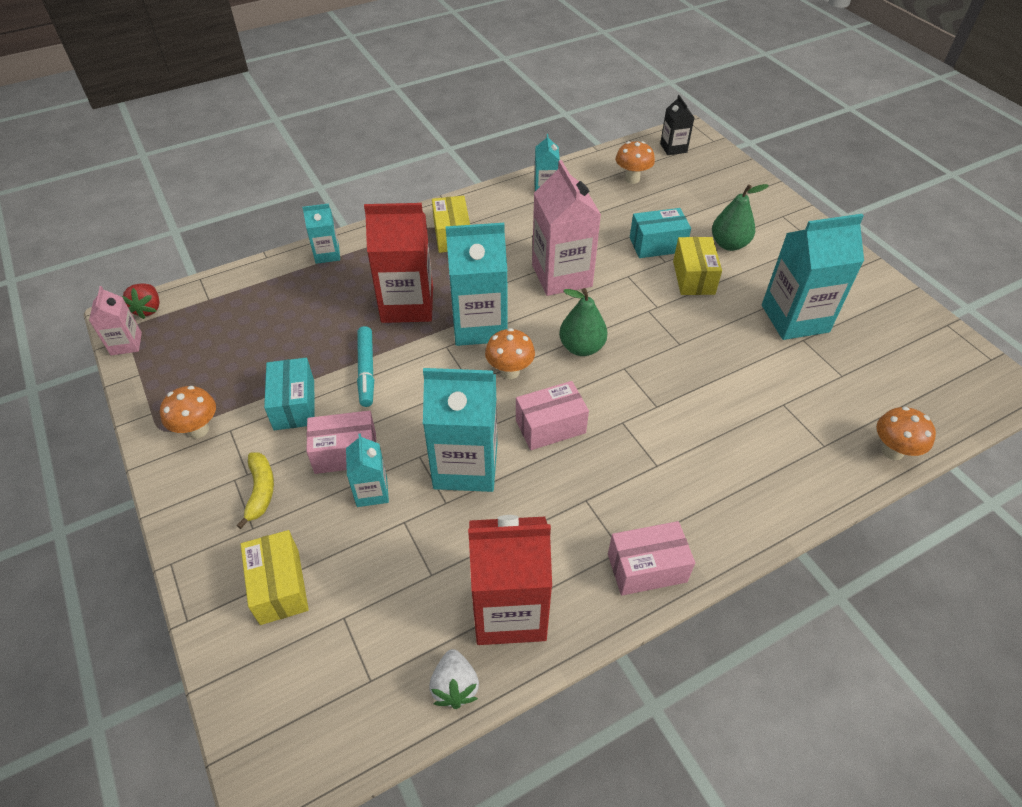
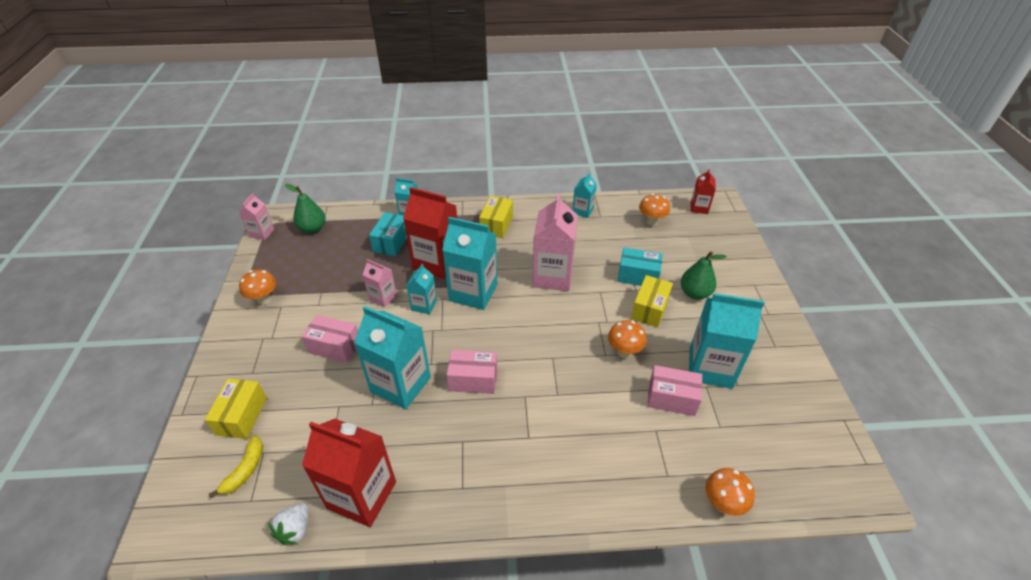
camera: 25 degrees right, 5 degrees down
(148, 309) = (287, 216): red strawberry -> none
(260, 491) = (272, 351): yellow banana -> yellow banana (245, 470)
(294, 405) = (326, 304): turquoise box -> turquoise box (391, 242)
(366, 370) = (383, 297): turquoise marker -> pink carton
(372, 491) = (333, 378): turquoise carton -> turquoise carton (424, 305)
(510, 371) = (472, 331): orange mushroom -> orange mushroom (624, 352)
(581, 347) = (532, 332): green pear -> green pear (312, 229)
(647, 568) = (471, 508): pink box -> pink box (671, 398)
(673, 148) = (699, 208): black carton -> red carton

